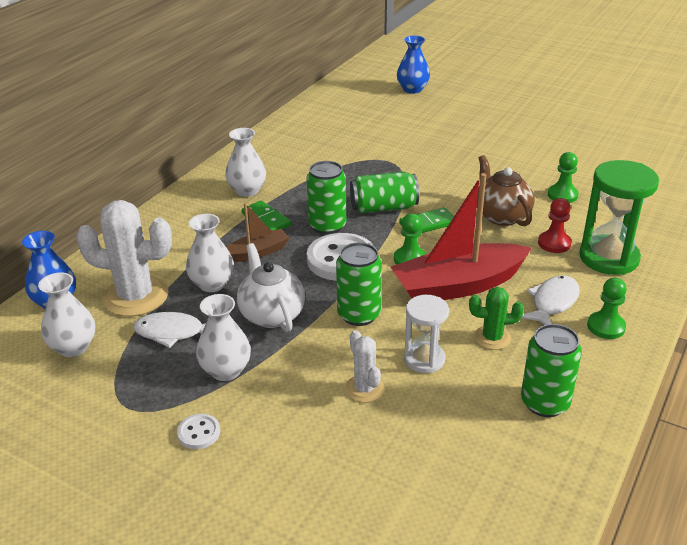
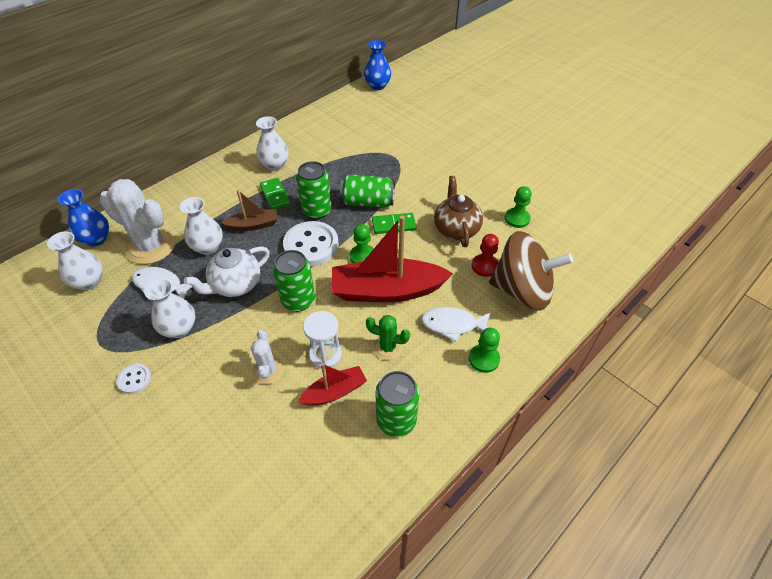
camera: 15 degrees right, 15 degrees up
(271, 314) = (235, 285): white teapot -> white teapot turned 120 degrees counterclockwise
(412, 89) = (449, 89): blue vase -> blue vase (377, 86)
(457, 392) = (334, 392): none -> red boat
(552, 303) = (453, 325): white fish -> white fish turned 135 degrees counterclockwise
(608, 258) = (522, 291): green hourglass -> brown spinning top

